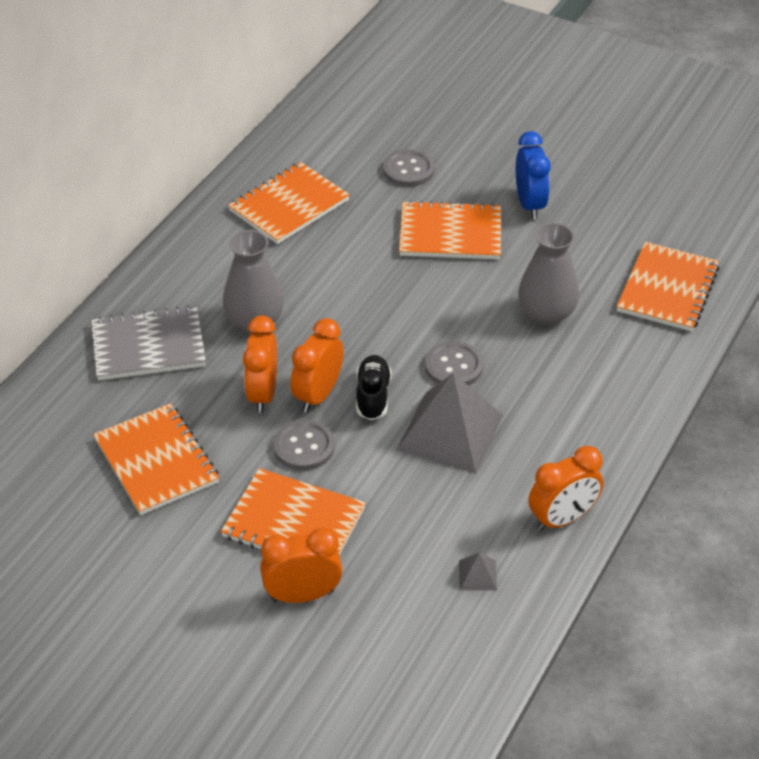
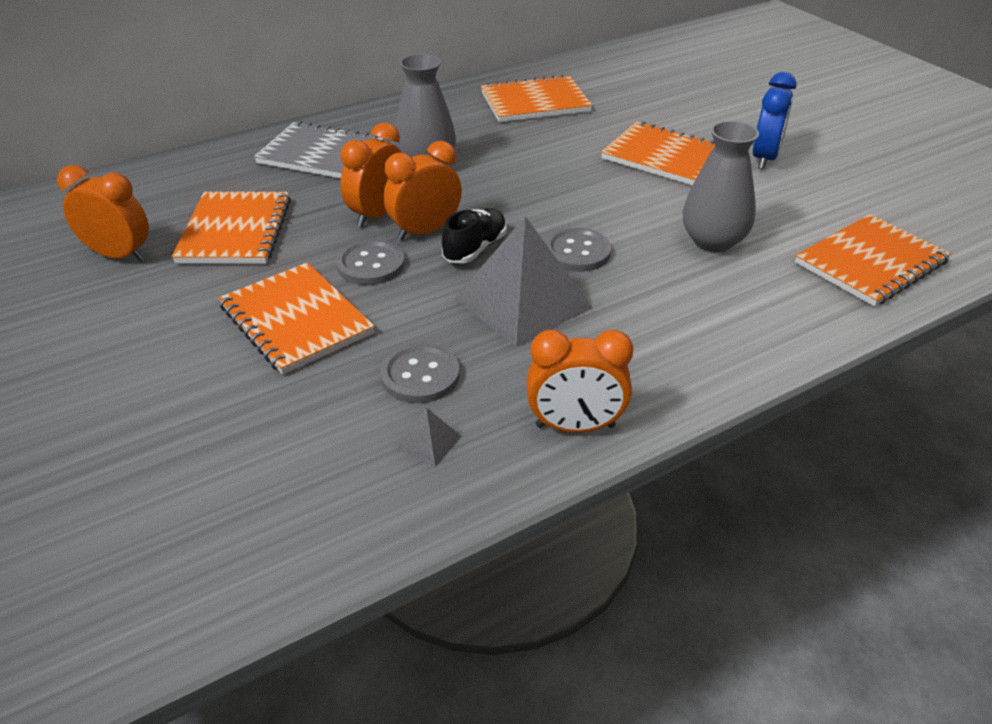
camera: 30 degrees right, 5 degrees down
(302, 595) = (236, 384): orange clock -> orange clock (119, 255)
(408, 170) = (664, 107): grey button -> grey button (420, 375)

